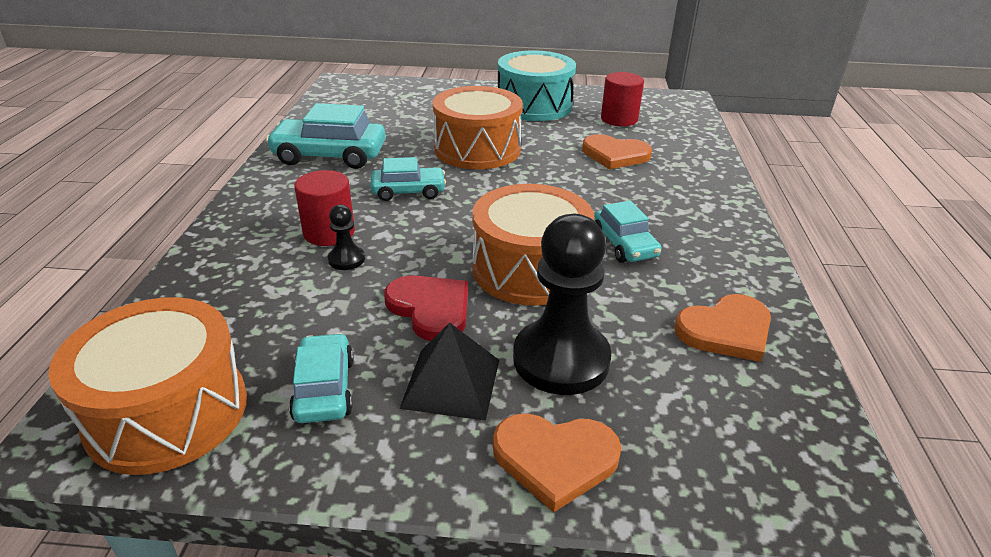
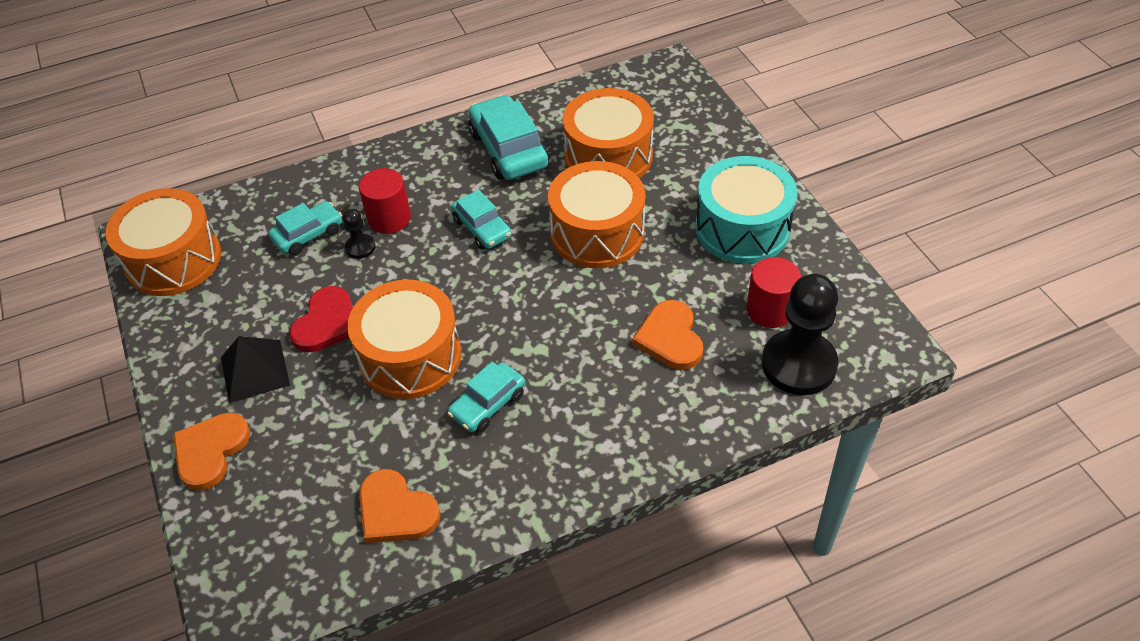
camera: 65 degrees right, 15 degrees up
(324, 389) = (221, 313): turquoise car -> turquoise car (308, 234)
(400, 124) = (608, 156): none -> orange drum
(555, 459) = (210, 451): orange heart -> orange heart turned 45 degrees clockwise
(561, 359) = (307, 419): black pawn -> black pawn (799, 364)

